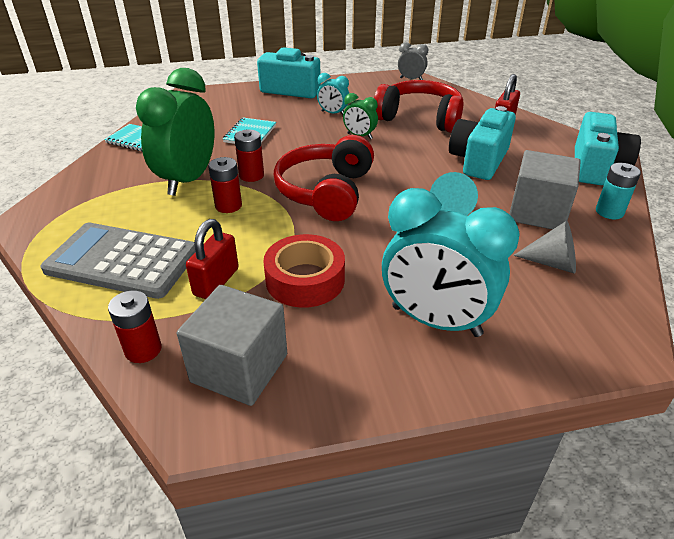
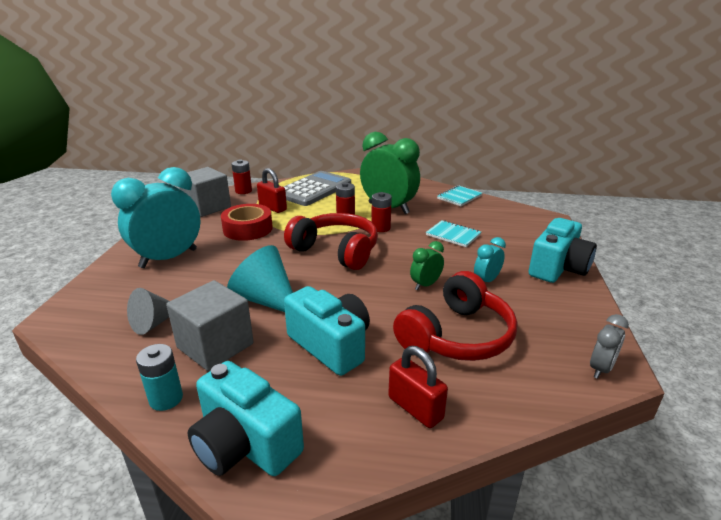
camera: 110 degrees right, 10 degrees down
(452, 208) = (266, 300): turquoise cone -> turquoise cone, size x1.52

